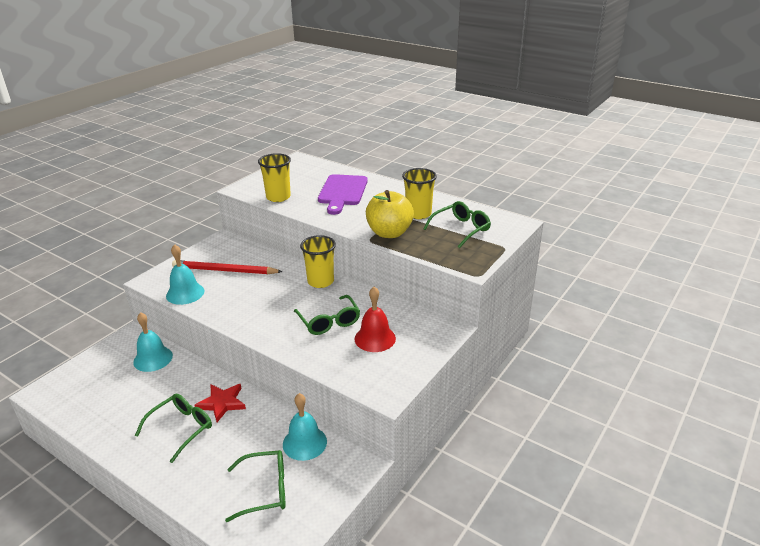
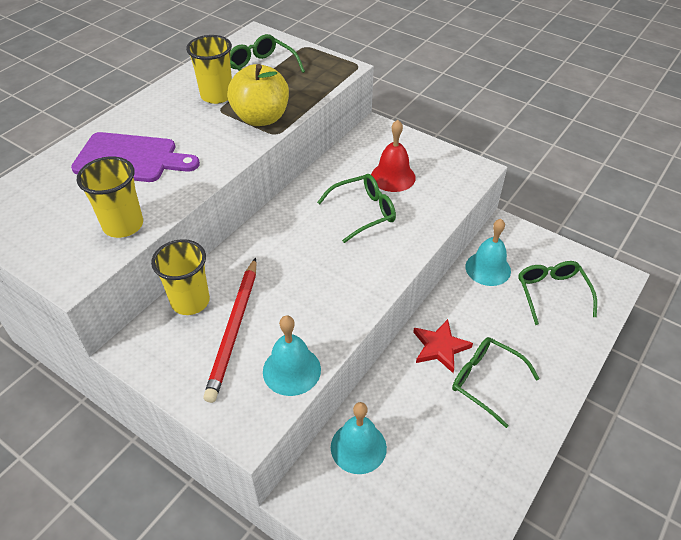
camera: 90 degrees left, 15 degrees up
(320, 281) = (278, 223): yellow cup -> yellow cup (190, 301)

